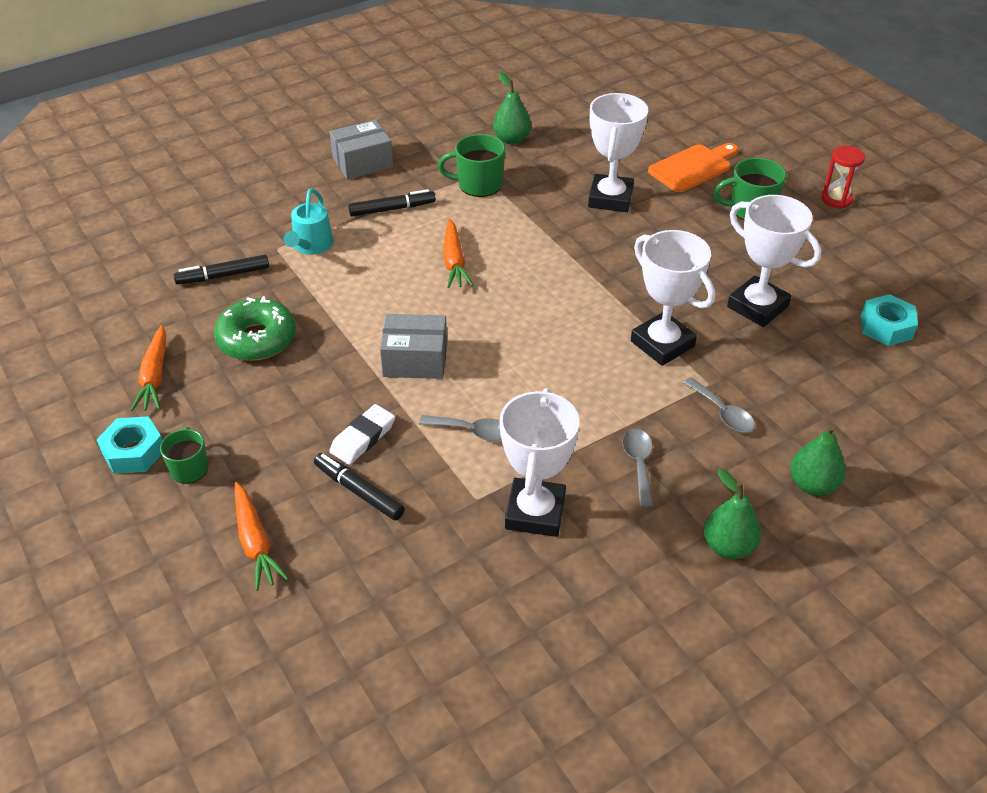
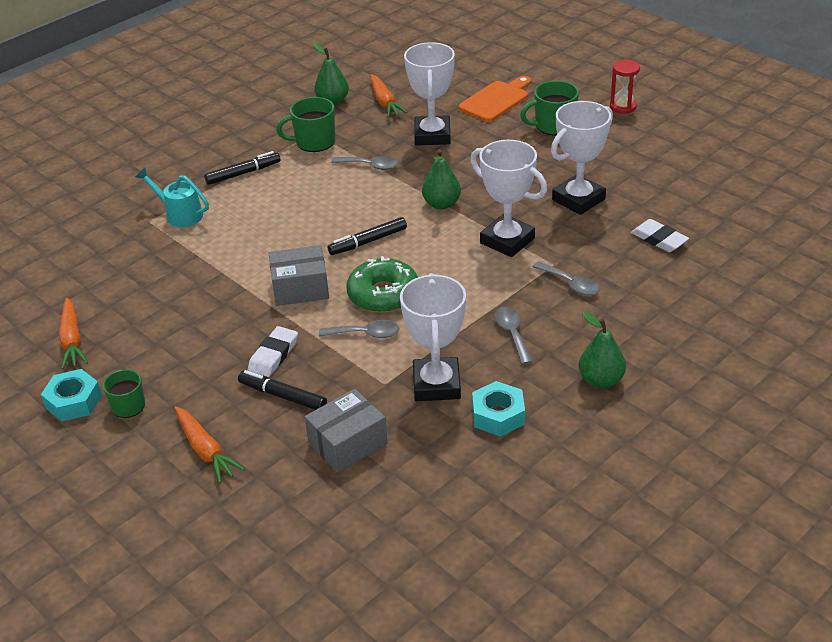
camera: 10 degrees left, 5 degrees down
(223, 275) = (107, 250): black marker -> black marker (368, 242)
(257, 339) = (155, 295): green donut -> green donut (383, 294)
(311, 246) = (179, 214): turquoise watering can -> turquoise watering can turned 120 degrees clockwise
(362, 162) = (205, 140): grey box -> grey box (347, 443)
(454, 261) = (311, 206): orange carrot -> orange carrot (384, 102)
(531, 223) = (370, 166): none -> grey spoon
(757, 307) = (578, 199): white trophy -> white trophy turned 75 degrees counterclockwise
(812, 485) = (656, 324): green pear -> green pear (441, 204)
(840, 375) = (659, 239): none -> white eraser
(886, 327) = (687, 197): turquoise nut -> turquoise nut (498, 415)

